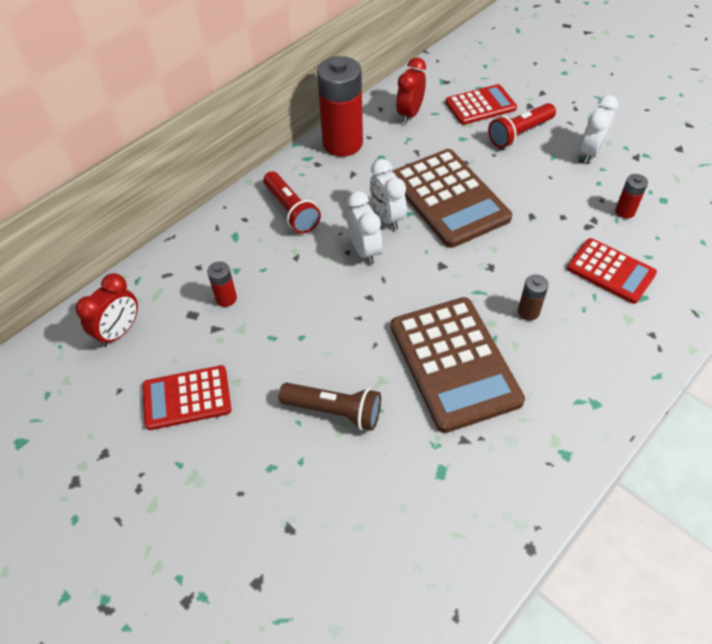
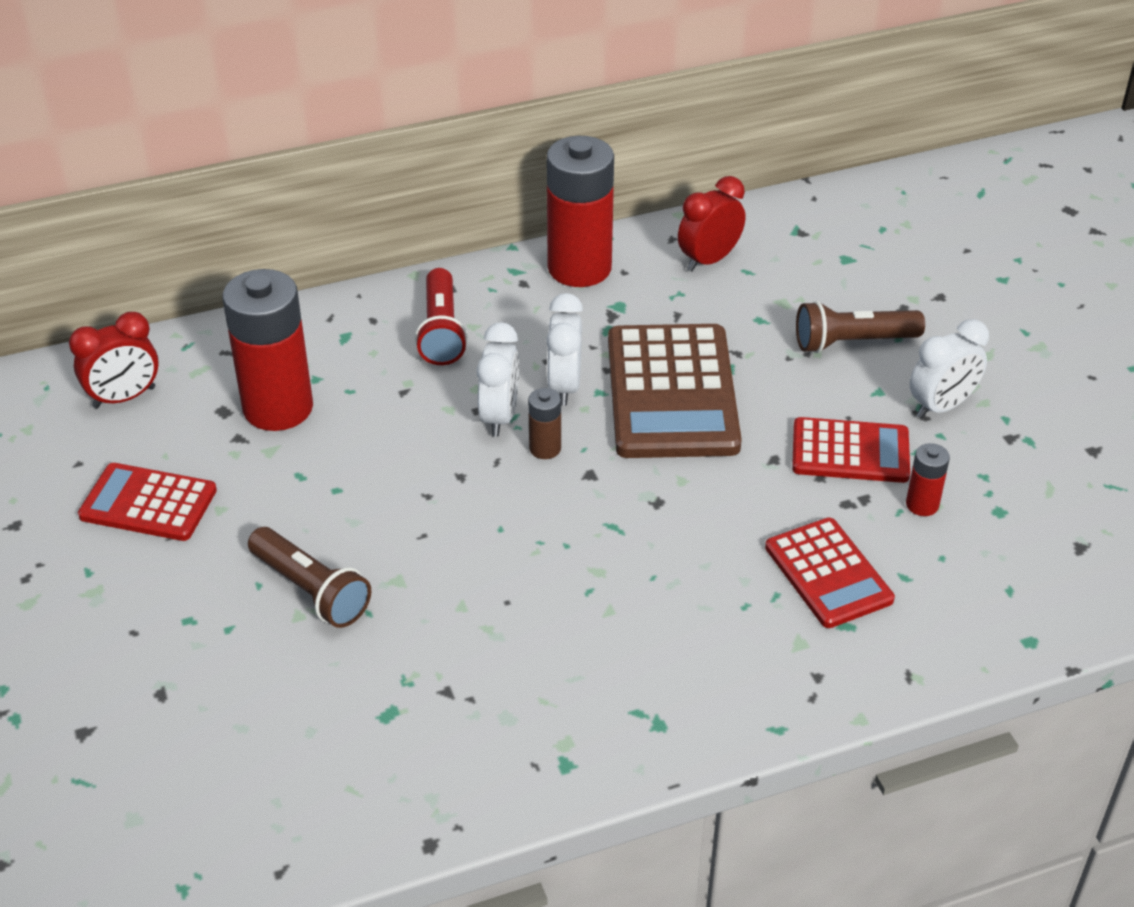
camera: 25 degrees right, 10 degrees down
(226, 298) = (278, 408): red battery -> red battery, size x2.25
(454, 363) = (508, 598): brown calculator -> none
(480, 105) = (826, 283): red calculator -> red calculator (850, 451)
(519, 133) = (852, 342): red flashlight -> brown flashlight
(528, 312) = (662, 578): brown battery -> brown battery (545, 448)

